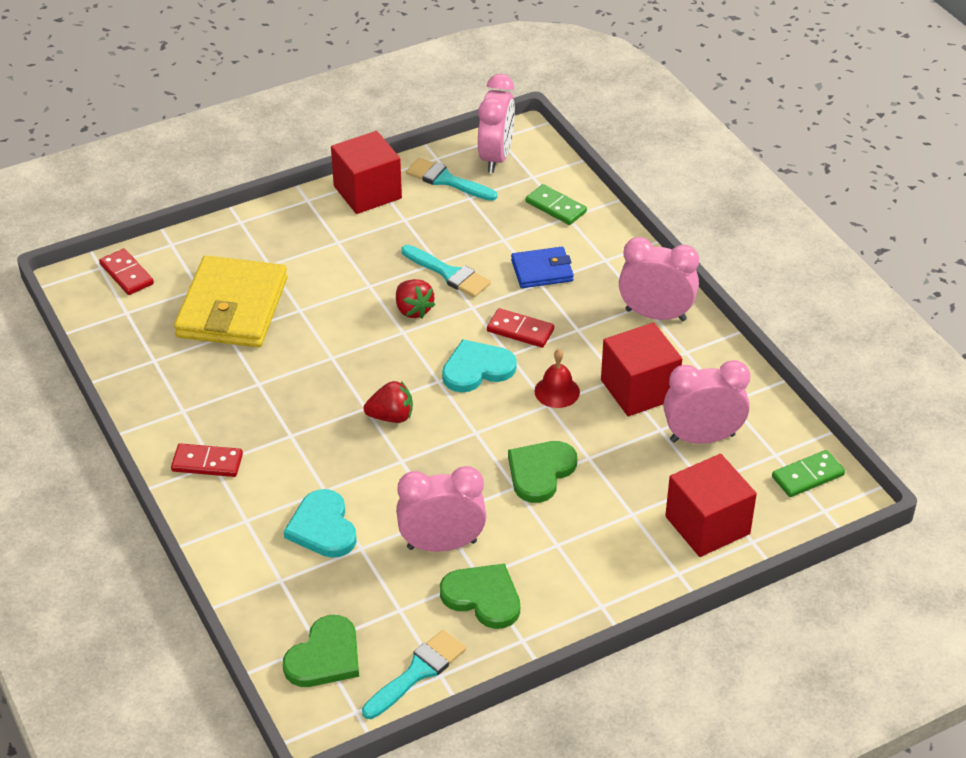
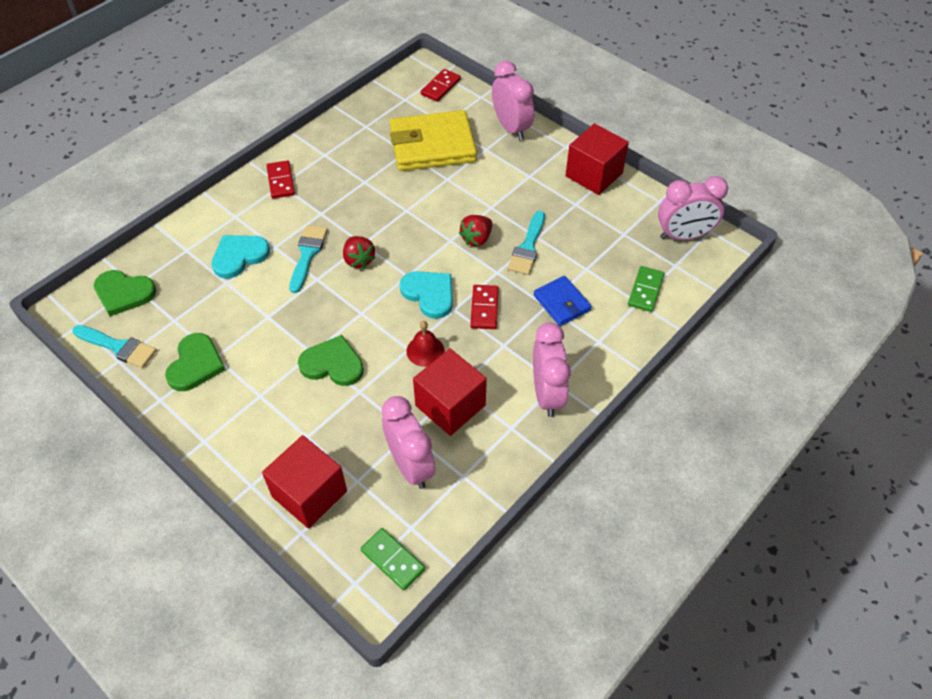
camera: 70 degrees right, 10 degrees up
(442, 544) = (241, 326): pink clock -> pink clock (511, 128)
(446, 180) = (636, 214): turquoise brush -> turquoise brush (307, 254)

